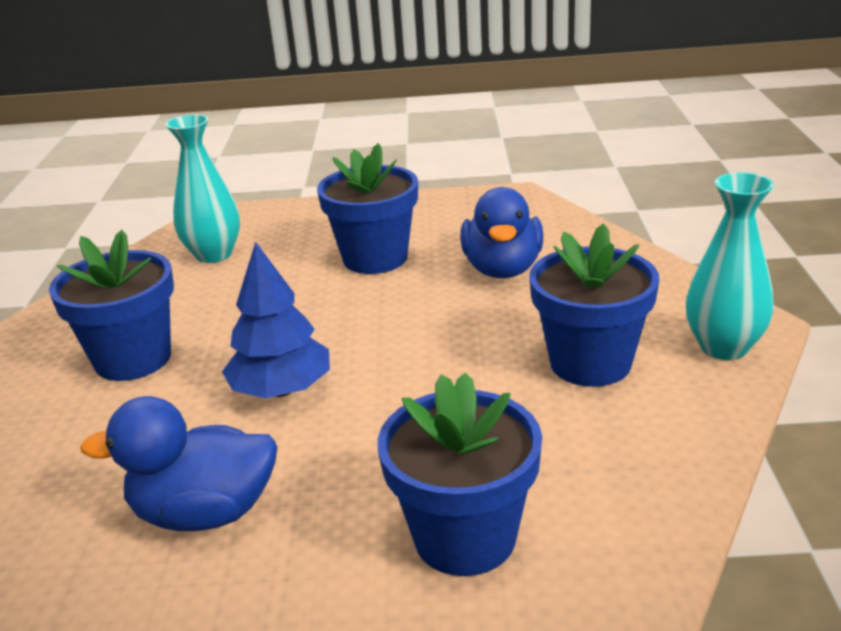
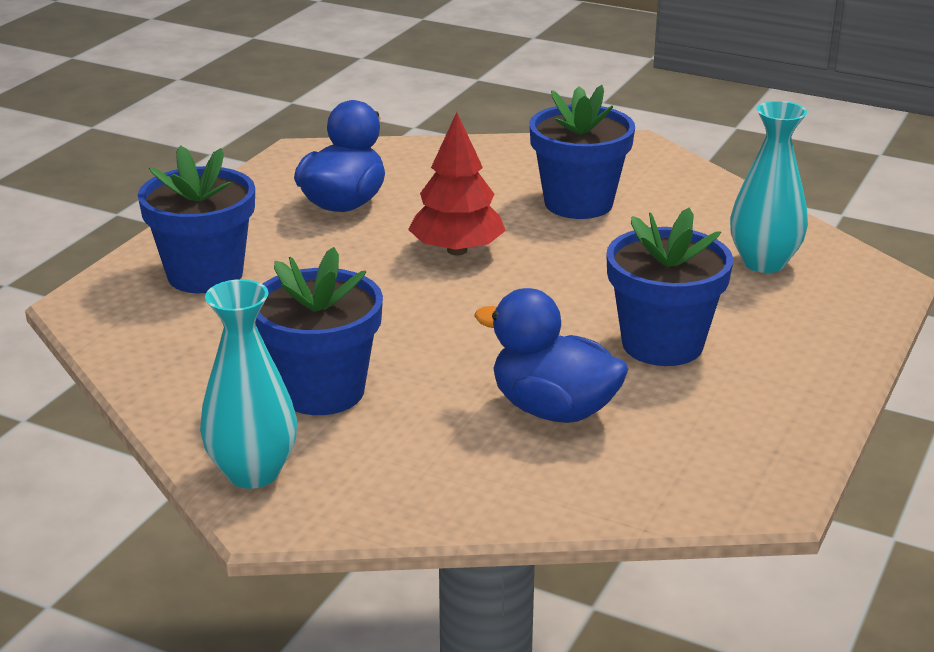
camera: 115 degrees right, 0 degrees up
(281, 390) = (457, 250): blue tree -> red tree

